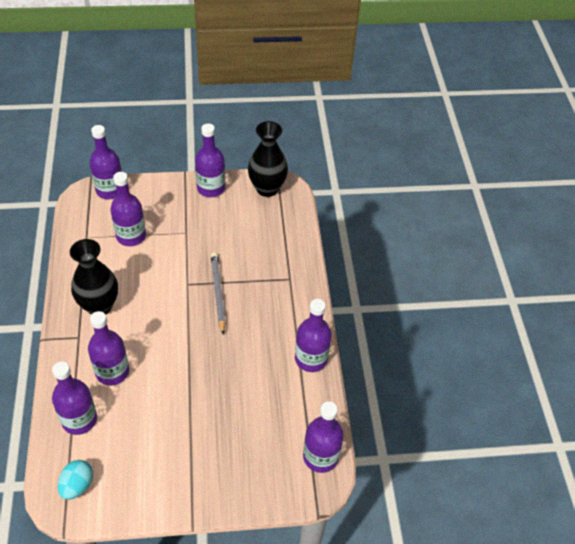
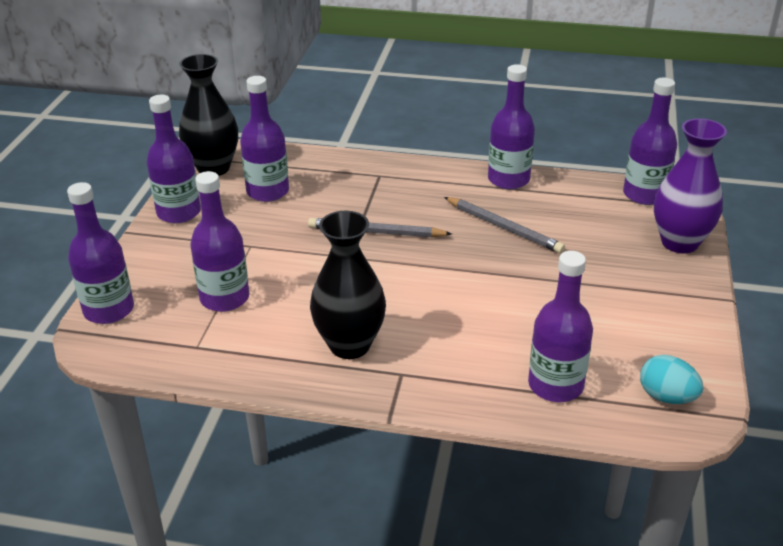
camera: 70 degrees left, 15 degrees down
(112, 372) = (478, 343): purple bottle -> purple bottle (267, 191)
(245, 365) = (503, 227): none -> grey pencil
(258, 486) = (679, 242): none -> purple vase

